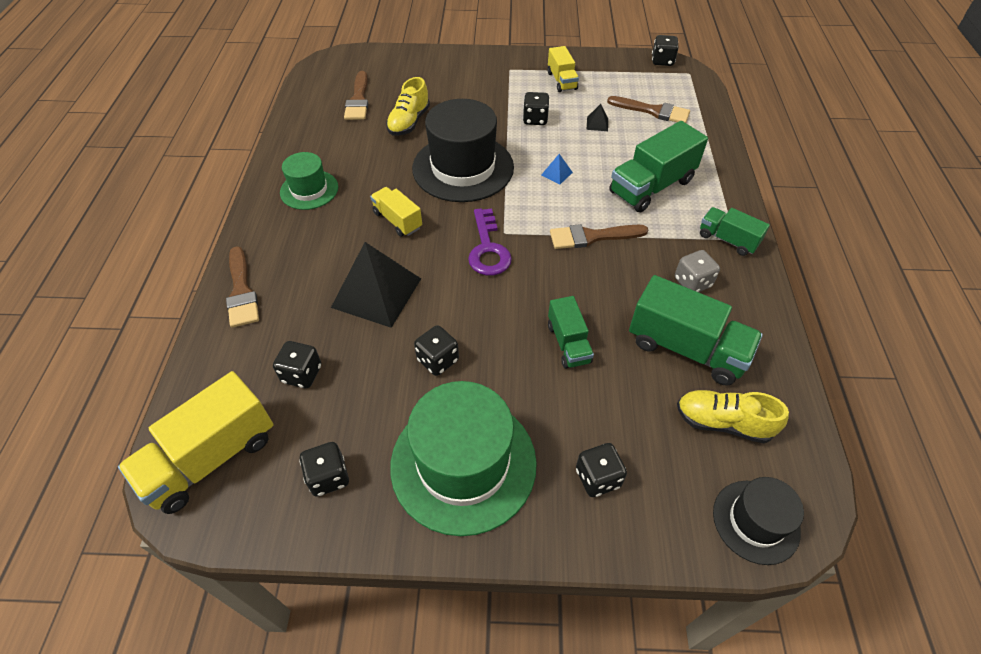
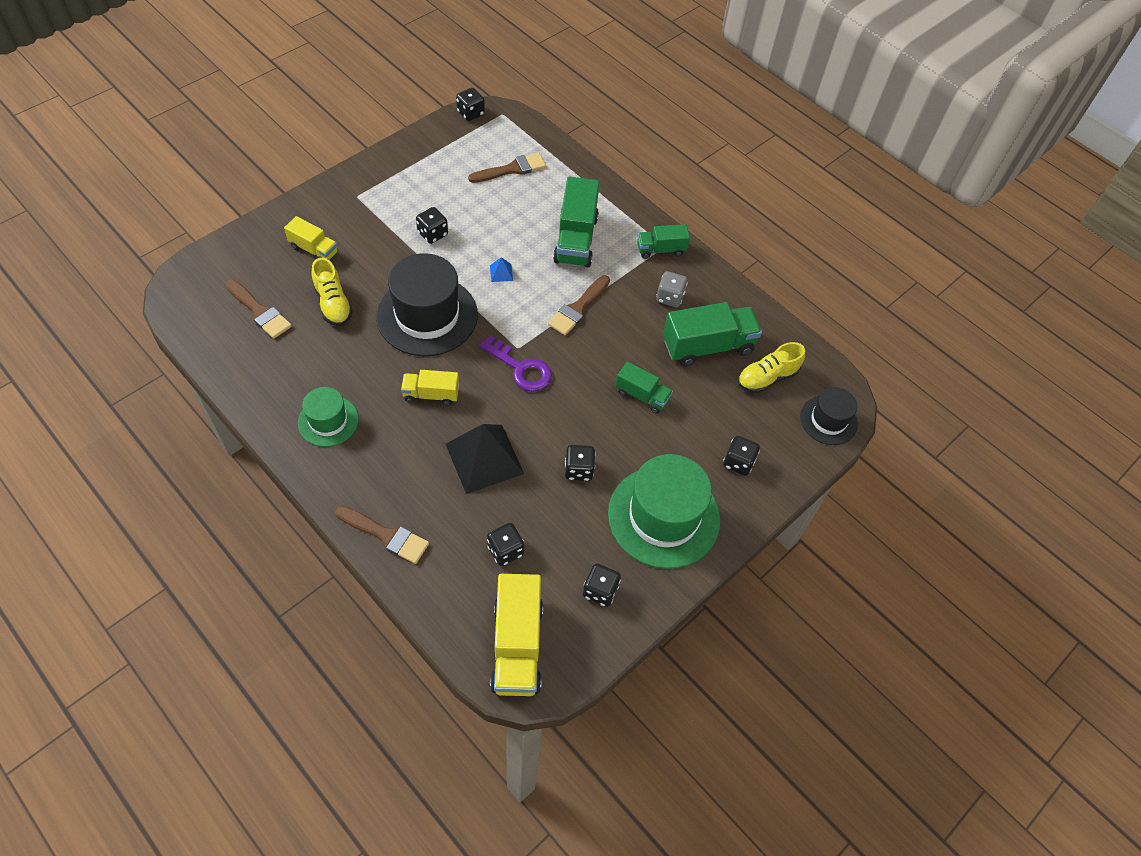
camera: 50 degrees left, 5 degrees up
(561, 81) = (413, 182): yellow truck -> yellow truck (314, 250)
(597, 124) = (483, 207): black pyramid -> none

